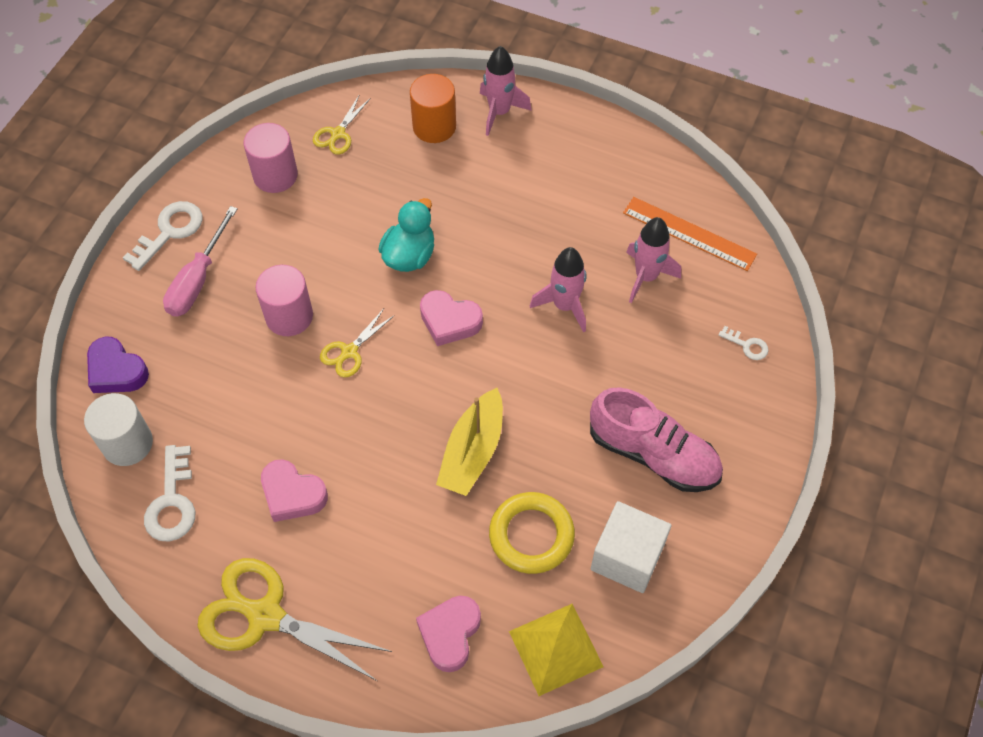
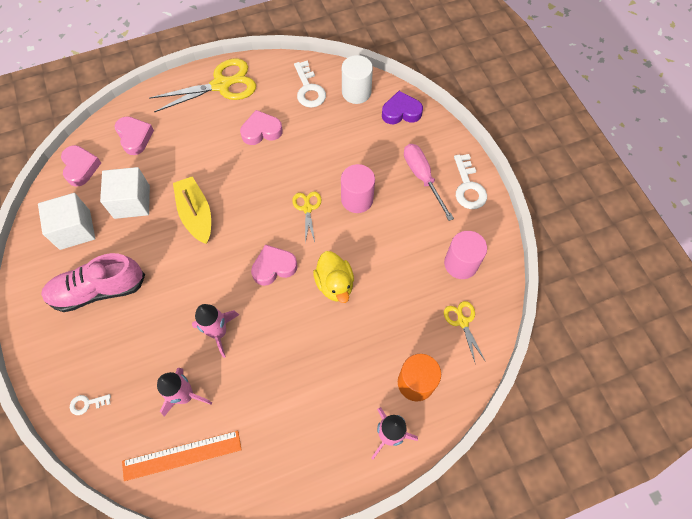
camera: 135 degrees right, 5 degrees up
(172, 502) = (309, 89): white key -> white key turned 150 degrees counterclockwise
(409, 256) = (335, 284): turquoise duck -> yellow duck
(531, 535) = (132, 202): yellow ring -> white cube
(555, 649) = (81, 167): yellow pyramid -> pink heart

